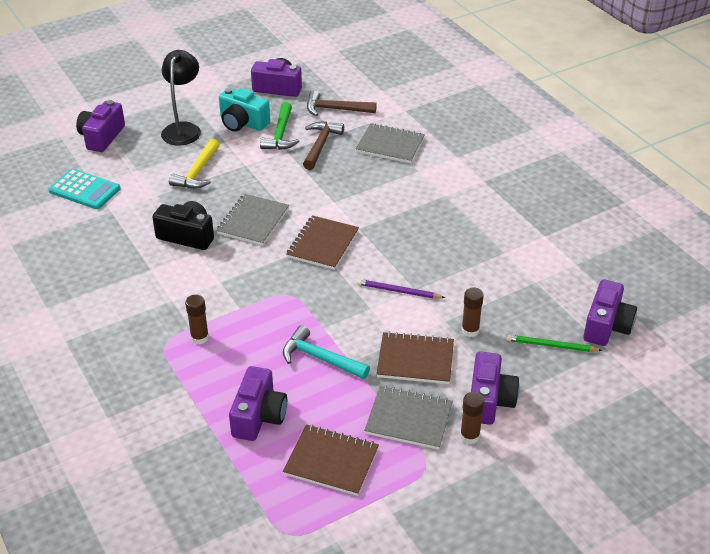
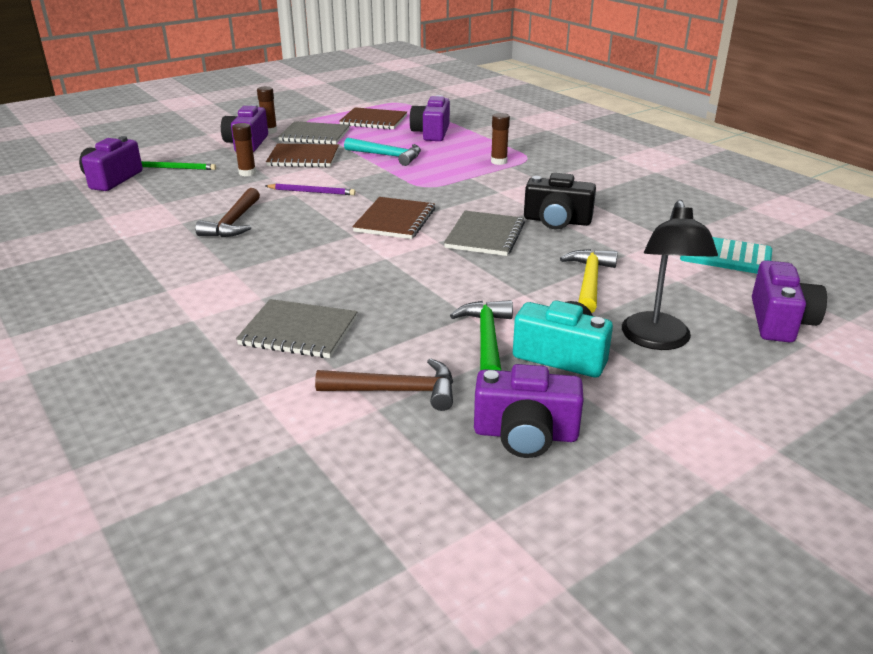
camera: 175 degrees right, 10 degrees down
(320, 145) = (415, 326): brown hammer -> brown hammer (233, 223)

